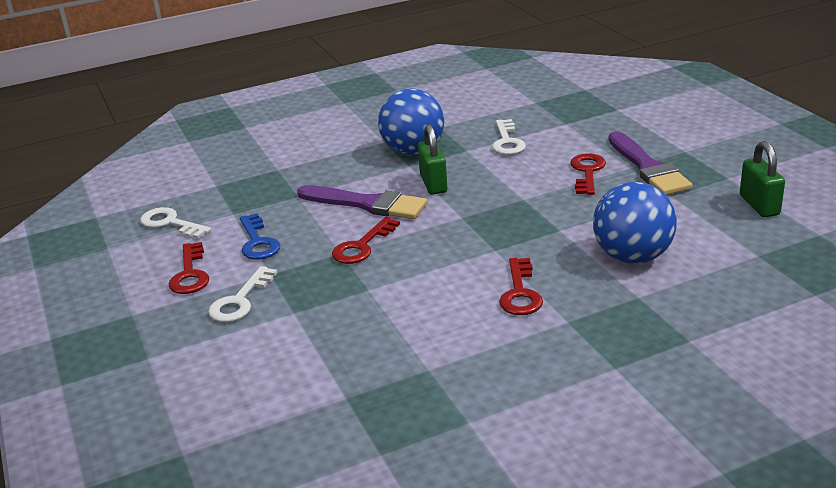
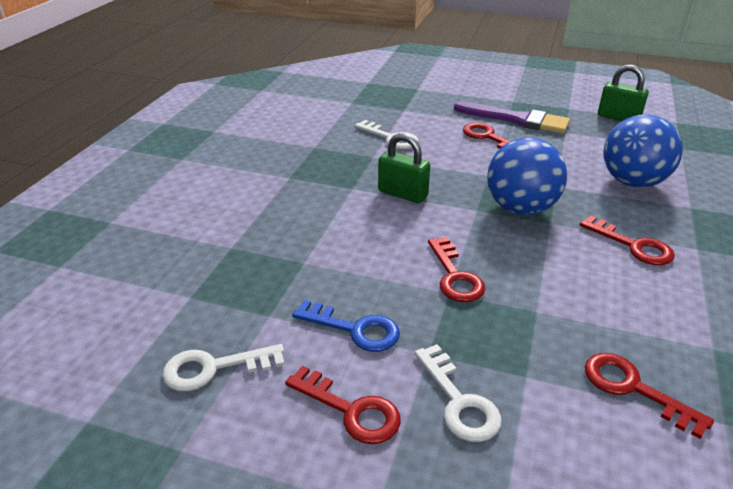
camera: 50 degrees left, 5 degrees up
(334, 352) = (633, 389): none -> red key
(367, 204) = (383, 237): purple brush -> none
(413, 151) = (332, 175): blue ball -> blue ball (520, 209)

